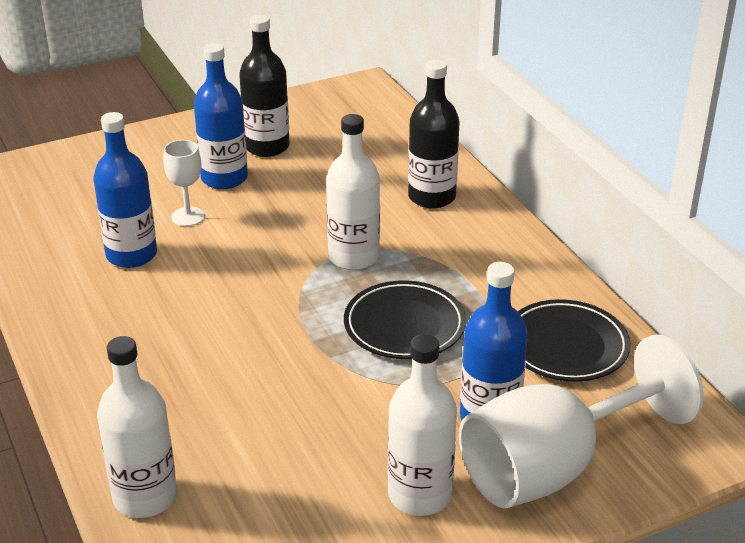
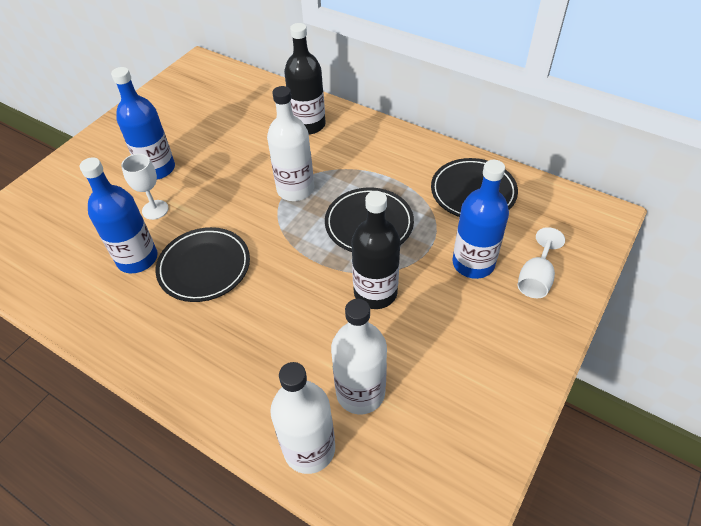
camera: 30 degrees left, 15 degrees up
(189, 291) = (204, 267): none -> black plate
(267, 146) = (168, 133): black bottle -> black bottle (375, 292)
(419, 495) = (481, 341): white bottle -> white bottle (360, 392)
(551, 467) = (535, 278): white goblet -> white goblet, size x0.44

